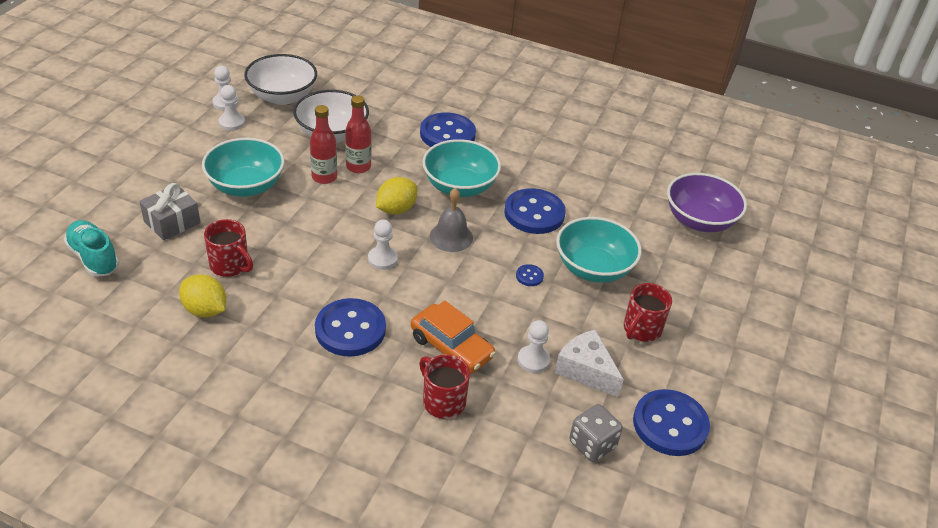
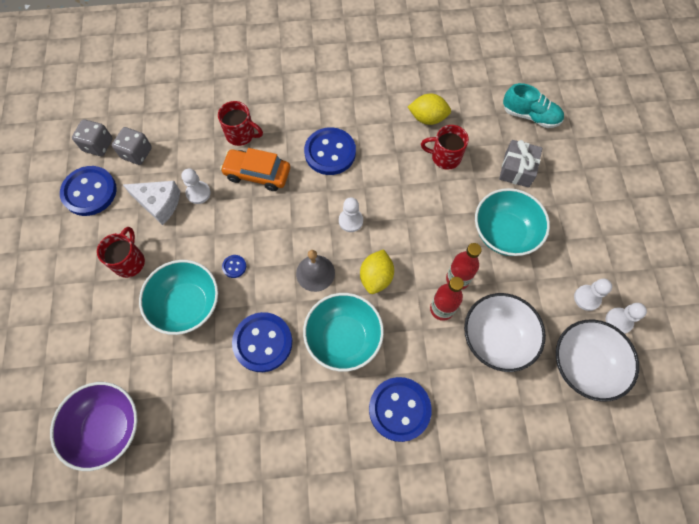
camera: 155 degrees right, 25 degrees up
(643, 482) = (98, 145): none -> grey dice

